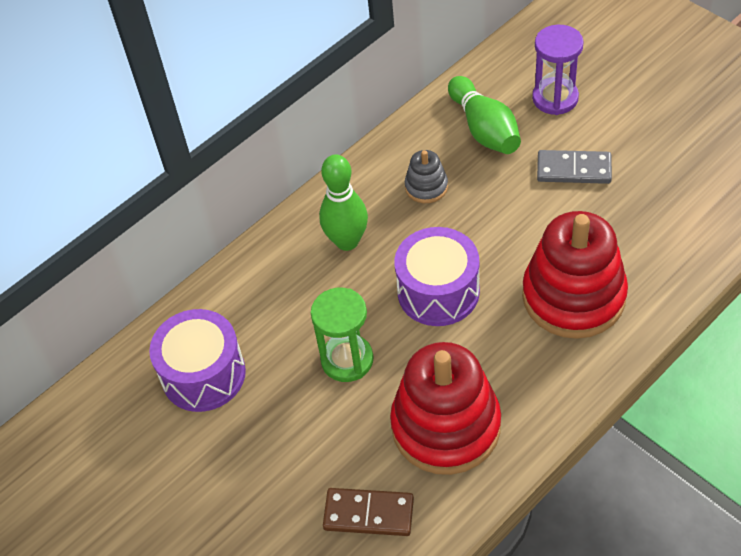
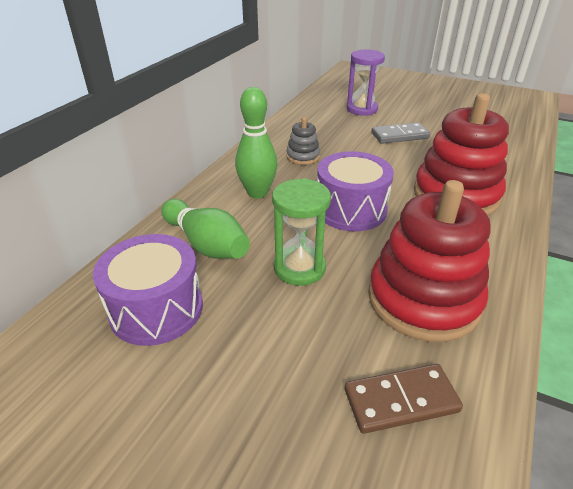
camera: 25 degrees left, 15 degrees down
(484, 129) = (326, 126): green bowling pin -> green bowling pin (206, 244)

